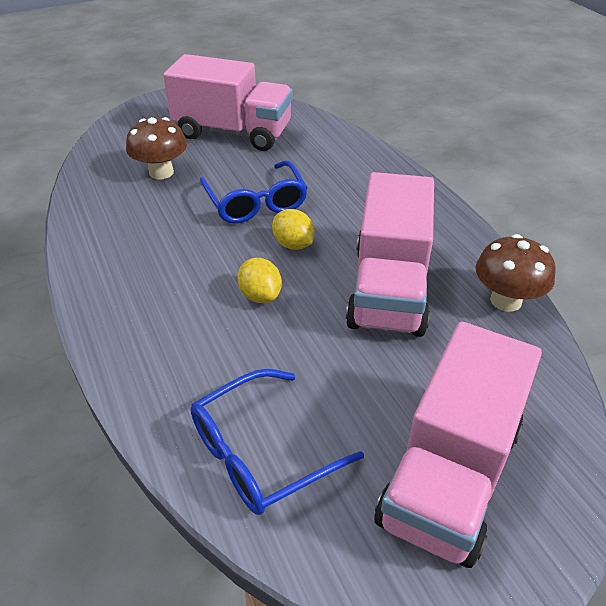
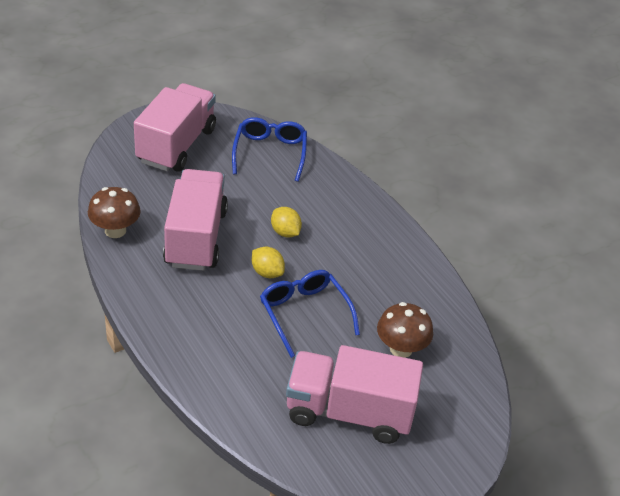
camera: 170 degrees right, 0 degrees up
(261, 452) = (270, 153): blue glasses -> blue glasses turned 45 degrees counterclockwise

